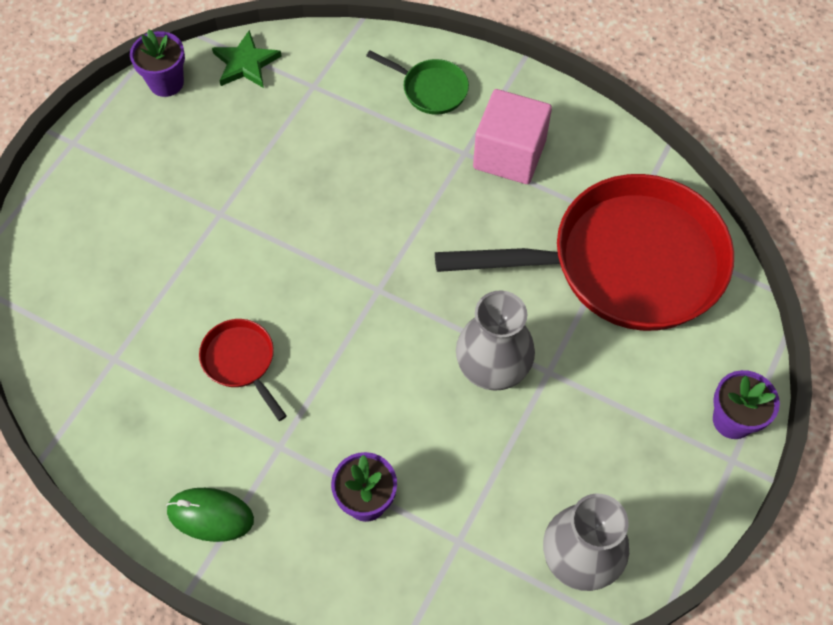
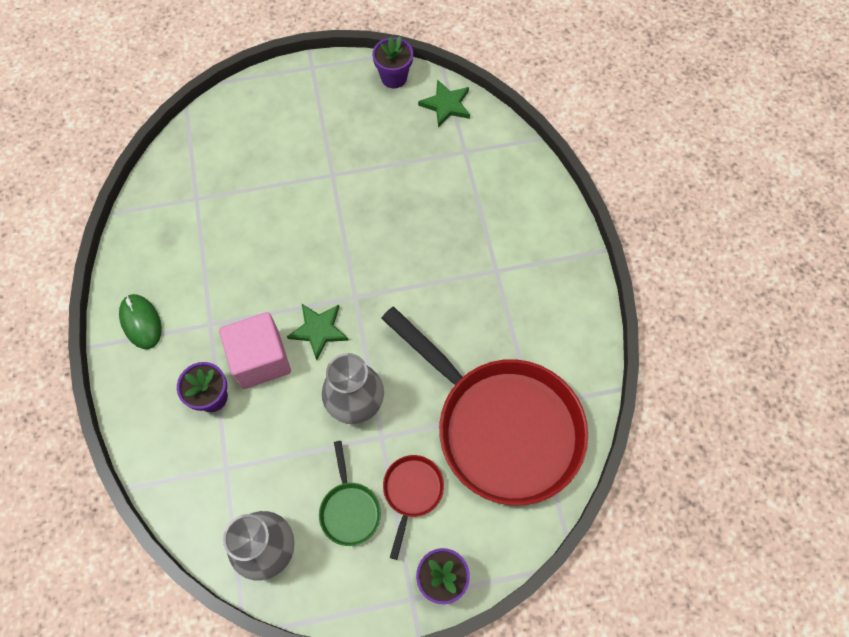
camera: 50 degrees right, 5 degrees up
(241, 361) = (246, 262): red pan -> red pan (412, 492)
(384, 347) = (319, 330): none -> green star
(431, 89) = (525, 216): green pan -> green pan (349, 509)
(509, 154) = (519, 297): pink cube -> pink cube (260, 359)

